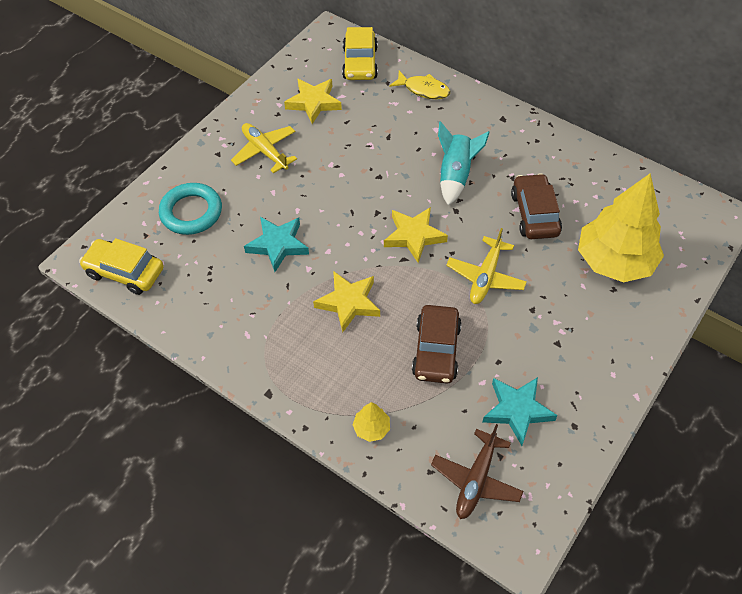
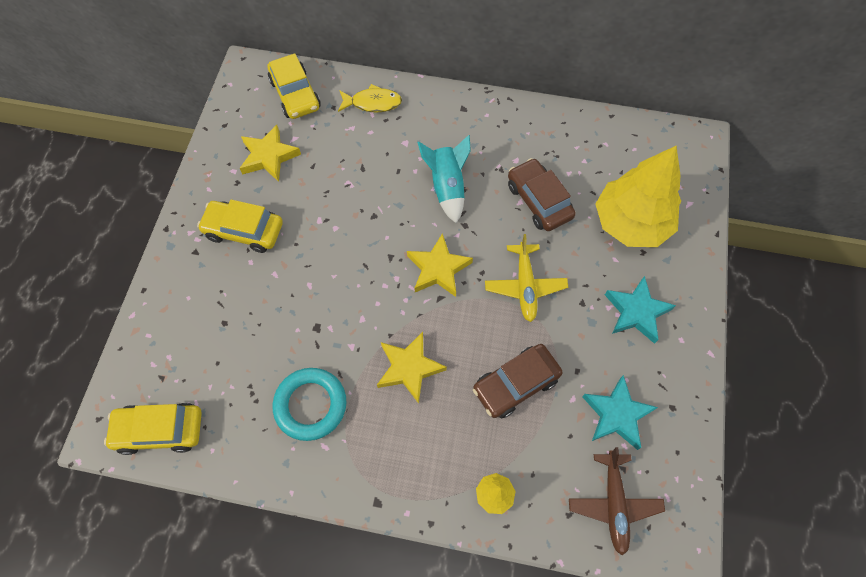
camera: 25 degrees left, 10 degrees up
(191, 212) = (199, 331): turquoise ring -> turquoise ring (310, 405)
(265, 151) = (244, 230): yellow plane -> yellow car
(278, 245) = (308, 333): turquoise star -> turquoise star (636, 312)
(436, 350) = (515, 384): brown car -> brown car turned 75 degrees clockwise

